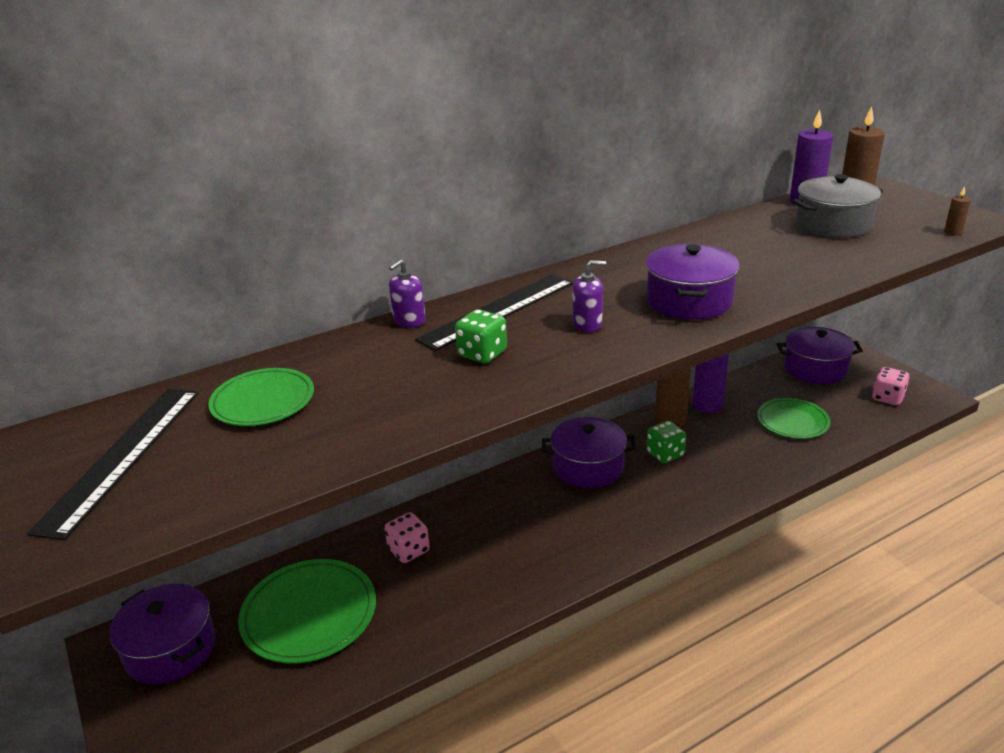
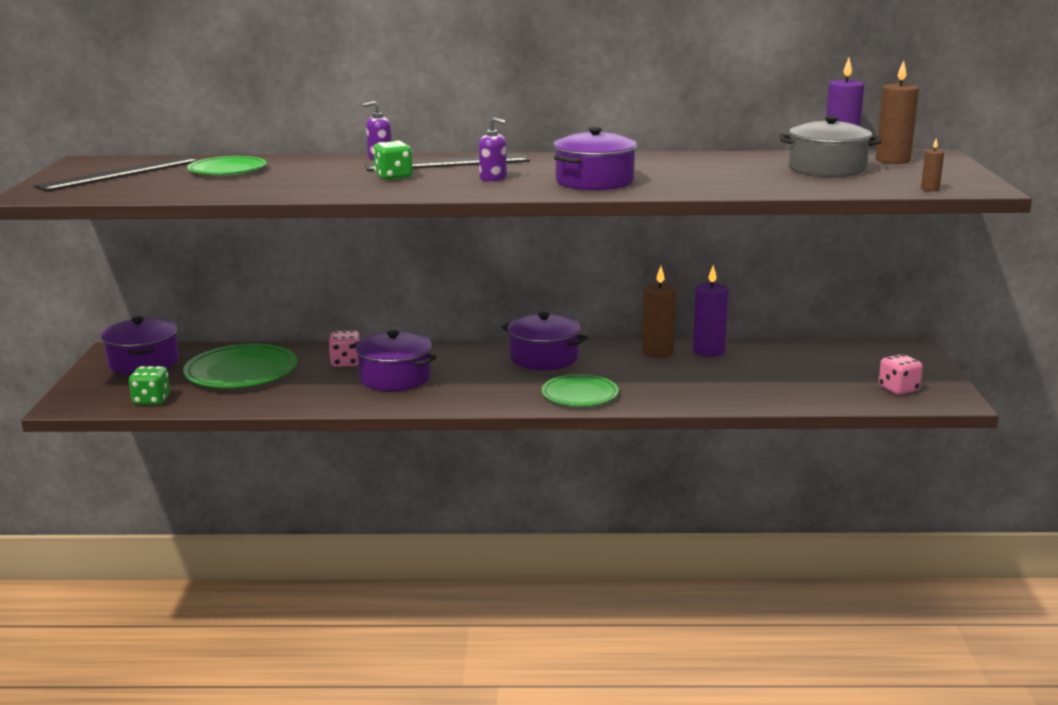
camera: 30 degrees right, 10 degrees down
(665, 454) = (620, 368): green dice -> green dice (151, 400)
(792, 421) = (771, 379): green plate -> green plate (579, 394)
(815, 369) = (858, 355): purple pot -> purple pot (395, 378)

